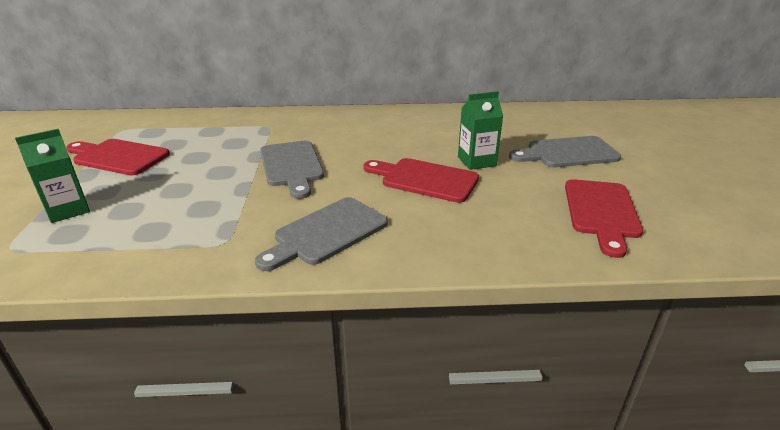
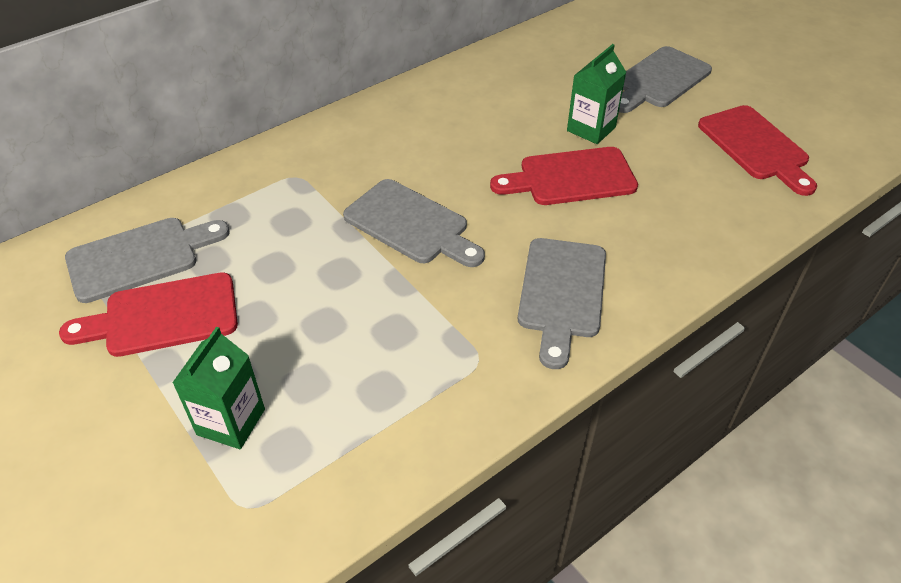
camera: 35 degrees left, 15 degrees up
(148, 132) = (140, 257): none -> grey cutting board

